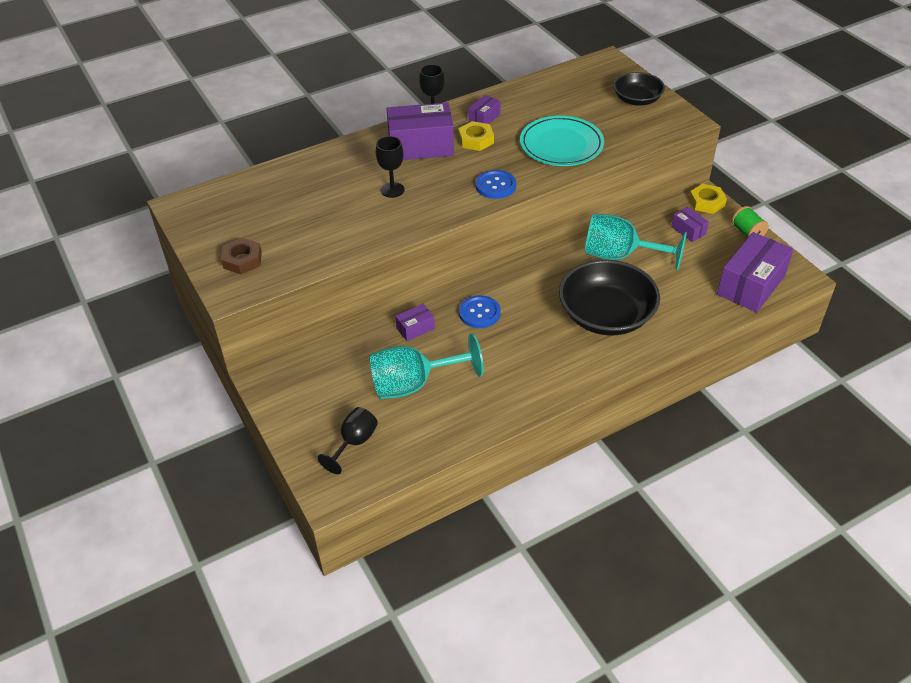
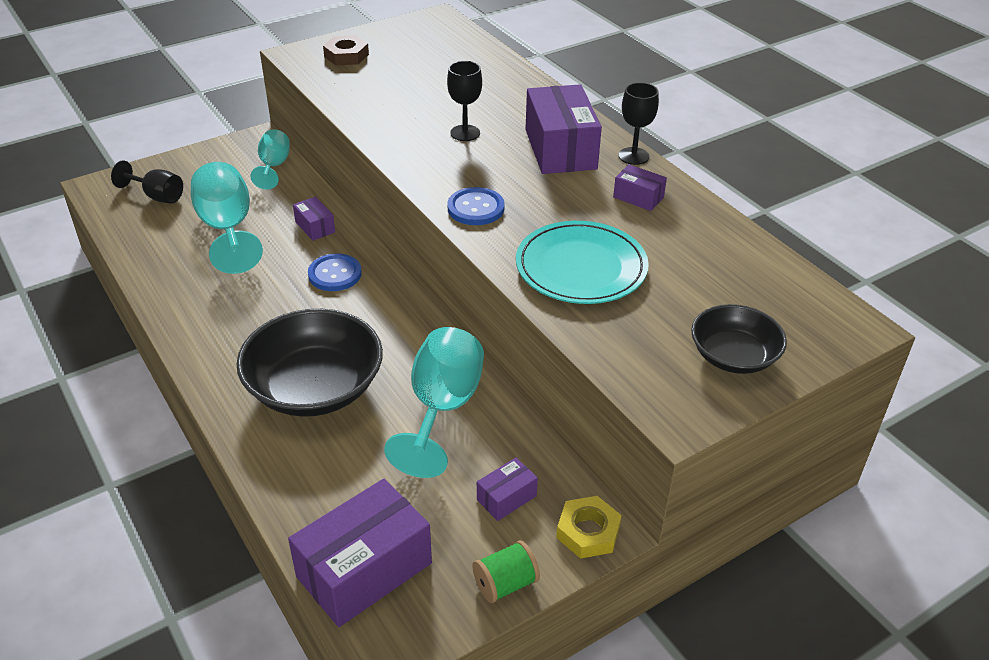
camera: 85 degrees right, 5 degrees down
(316, 363) = (274, 166): none -> turquoise goblet
(476, 140) = (581, 191): yellow nut -> none
(751, 285) = (364, 570): purple box -> purple box turned 75 degrees counterclockwise

